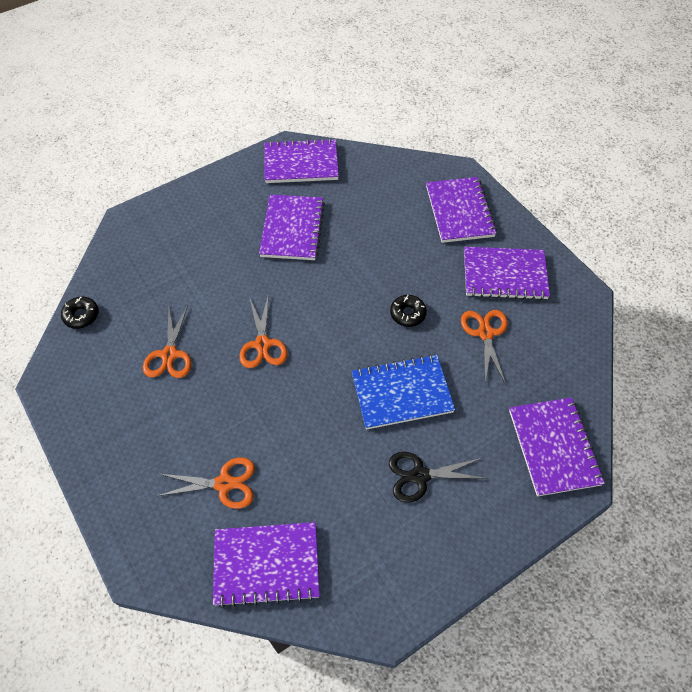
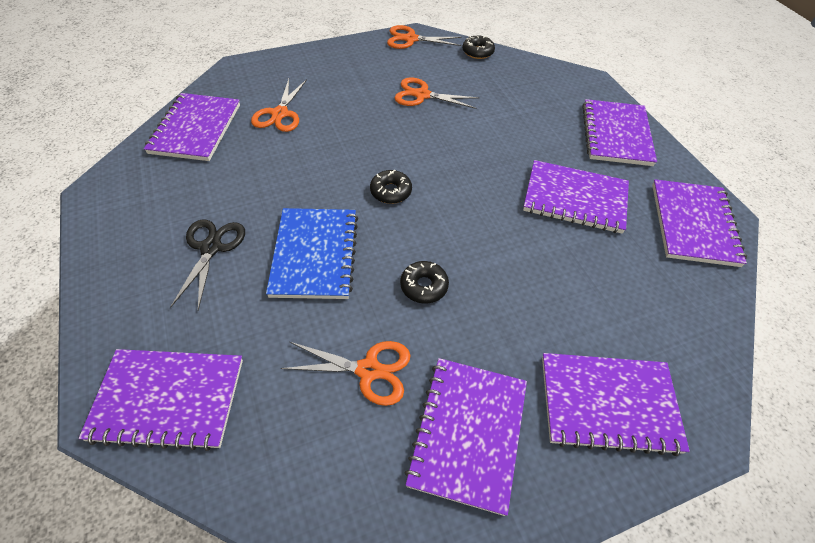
camera: 100 degrees right, 5 degrees down
(206, 203) = (616, 134): none -> purple notebook
(262, 344) = (416, 154): orange scissors -> orange scissors (411, 39)
(316, 354) = (391, 191): none -> black donut

